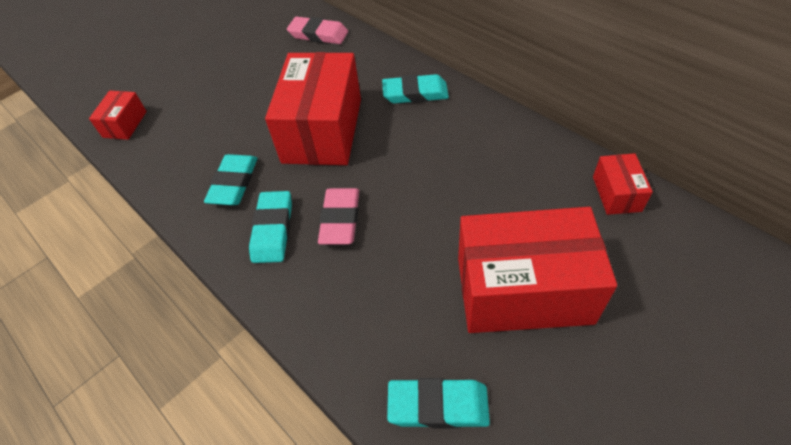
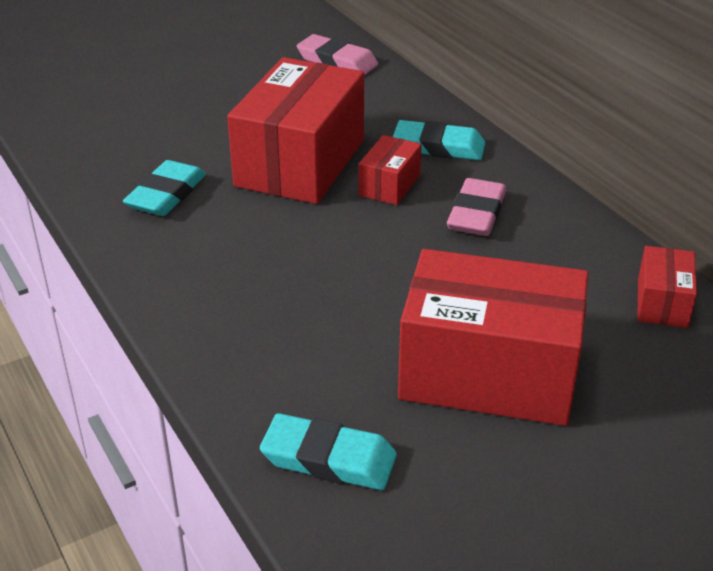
camera: 10 degrees right, 15 degrees down
(125, 124) = (55, 110): red box -> red box (389, 185)
(272, 230) = (196, 250): turquoise eraser -> none
(340, 219) = (285, 256): pink eraser -> pink eraser (476, 213)

